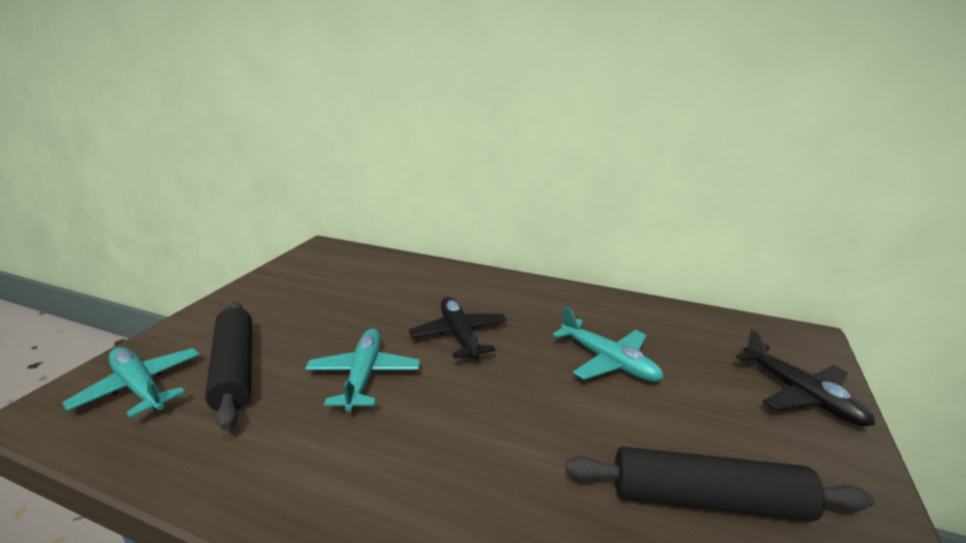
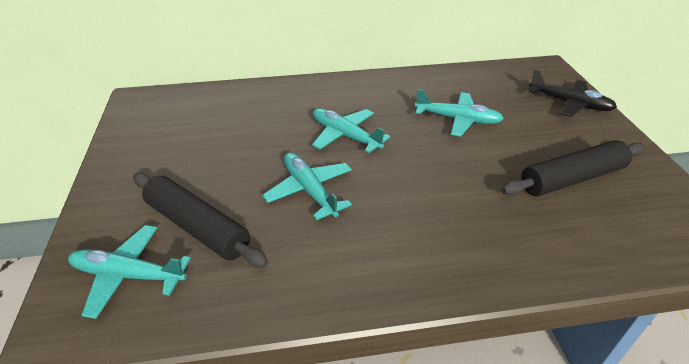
camera: 30 degrees left, 15 degrees up
(459, 335) = (345, 136): black plane -> turquoise plane

